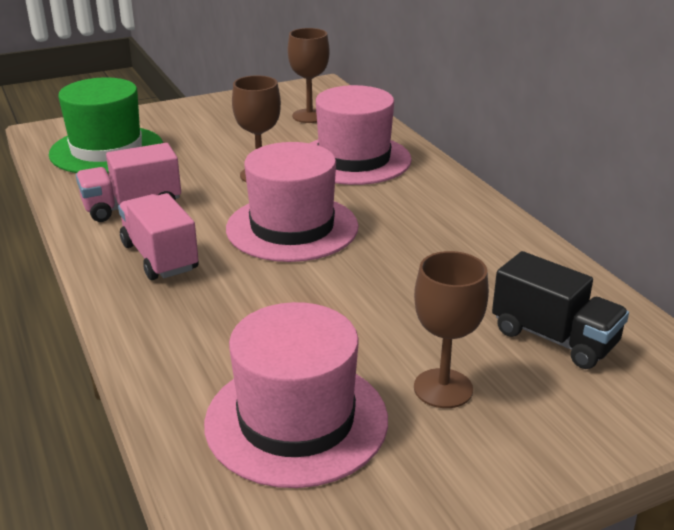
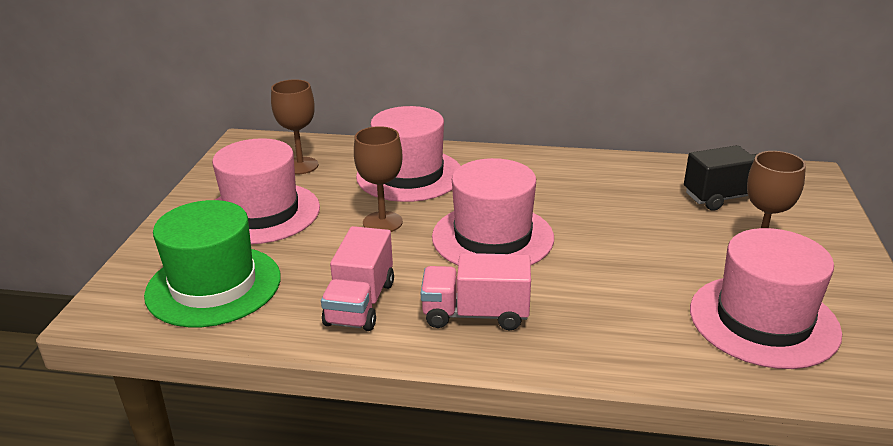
camera: 55 degrees left, 0 degrees up
(220, 129) = (262, 213): none -> pink hat

